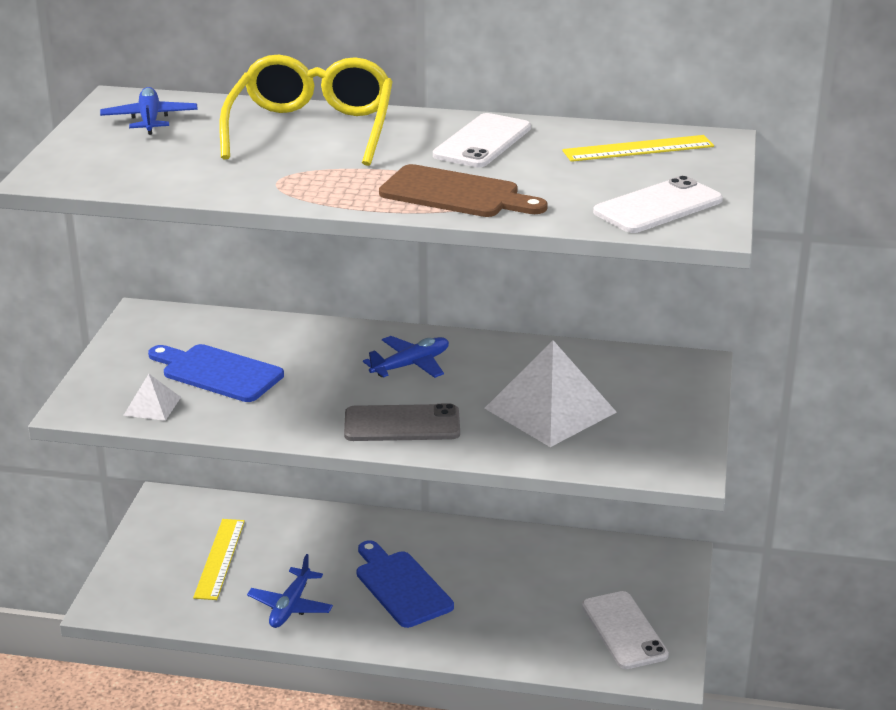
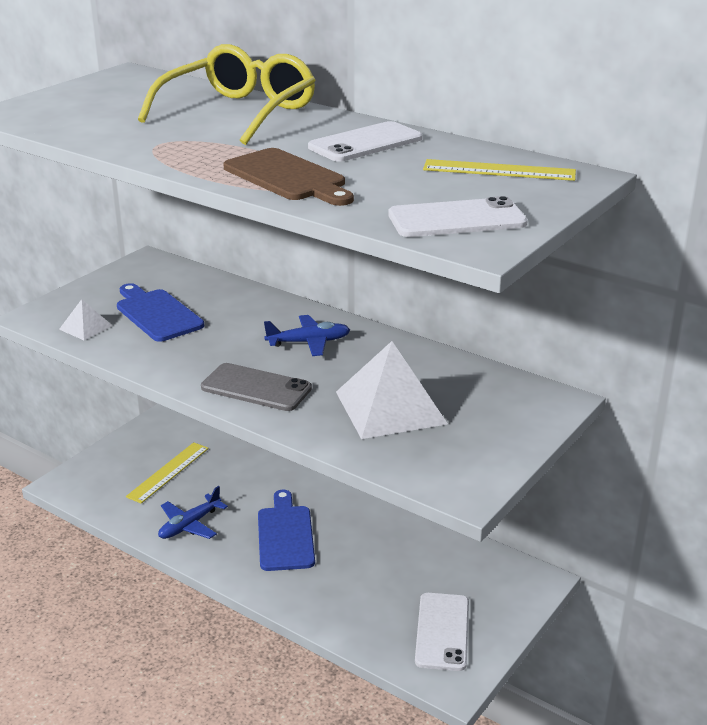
camera: 25 degrees right, 0 degrees up
(149, 119) = (128, 88): blue plane -> none

